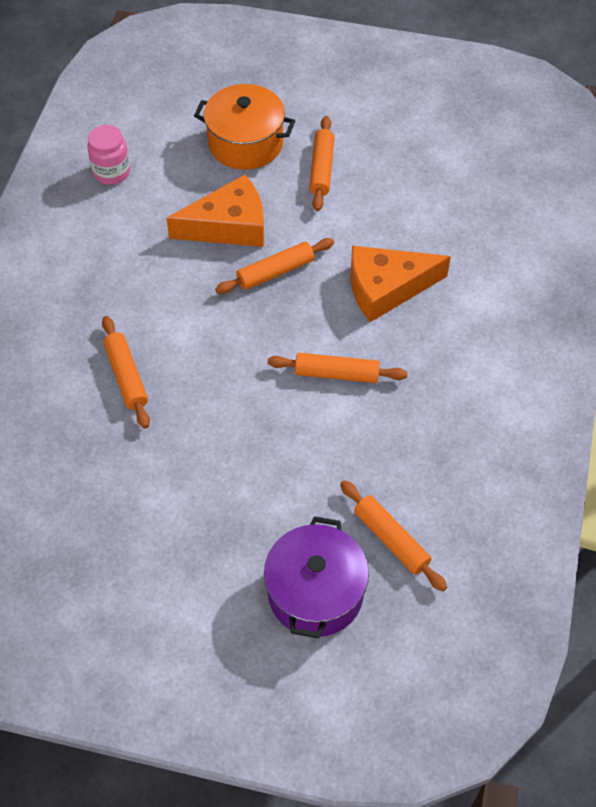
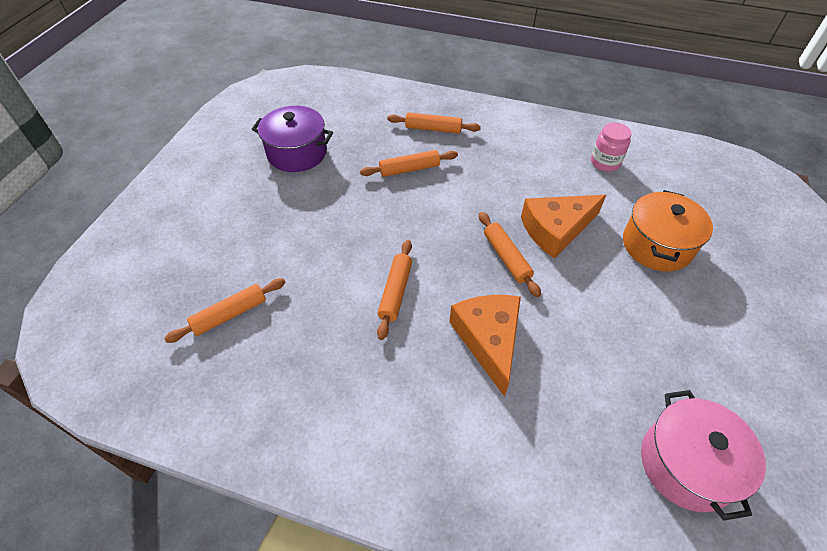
camera: 95 degrees right, 5 degrees down
(229, 226) = (556, 229): orange cheese -> orange cheese turned 75 degrees clockwise
(315, 593) = (204, 262): purple pot -> purple pot (297, 153)
(321, 169) = (636, 300): orange rolling pin -> orange rolling pin (433, 129)
(483, 158) = (686, 464): none -> pink pot

